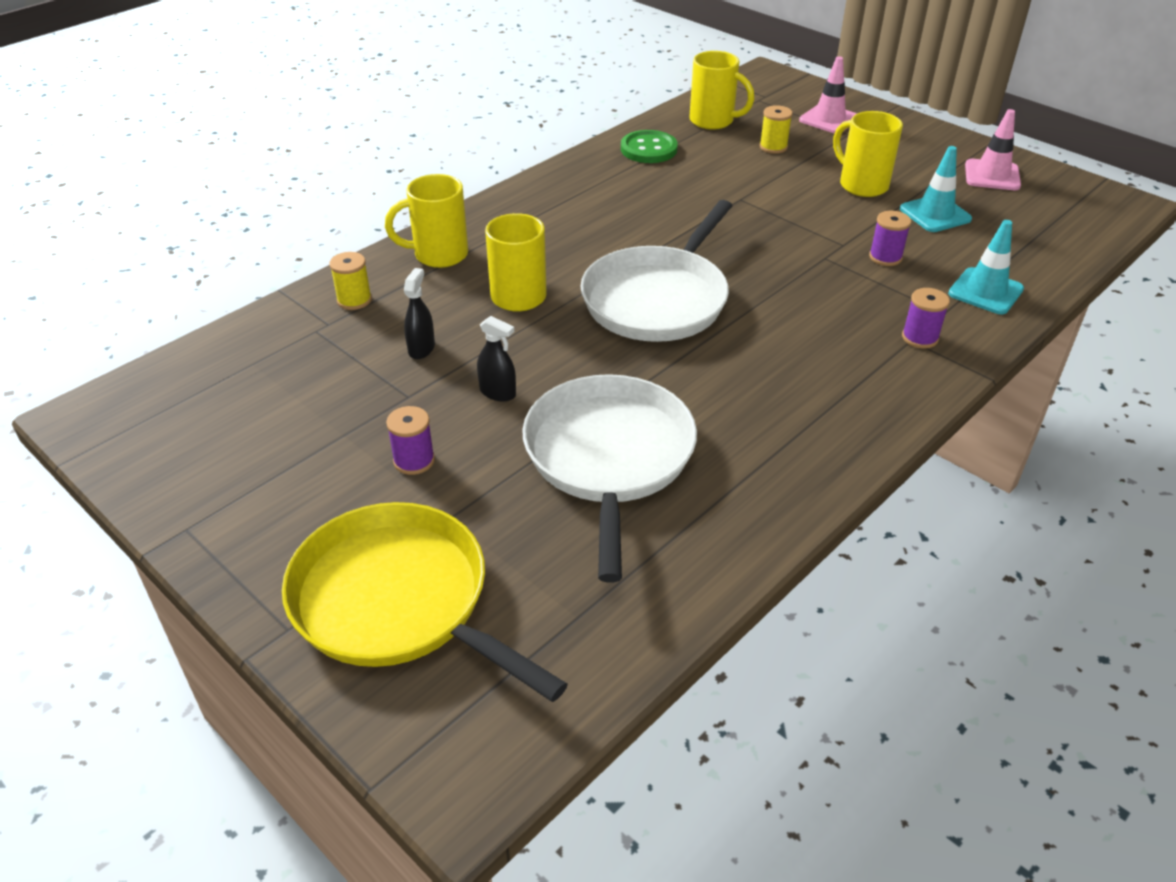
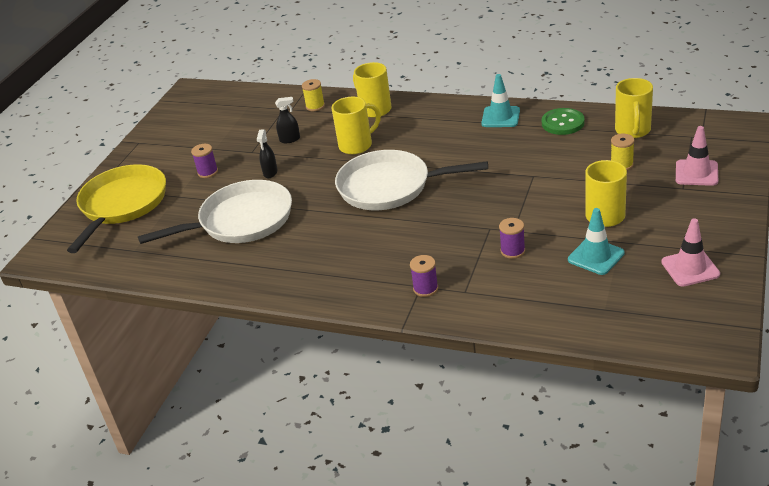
camera: 70 degrees right, 5 degrees down
(985, 291) = (506, 303): turquoise traffic cone -> turquoise traffic cone (500, 117)

